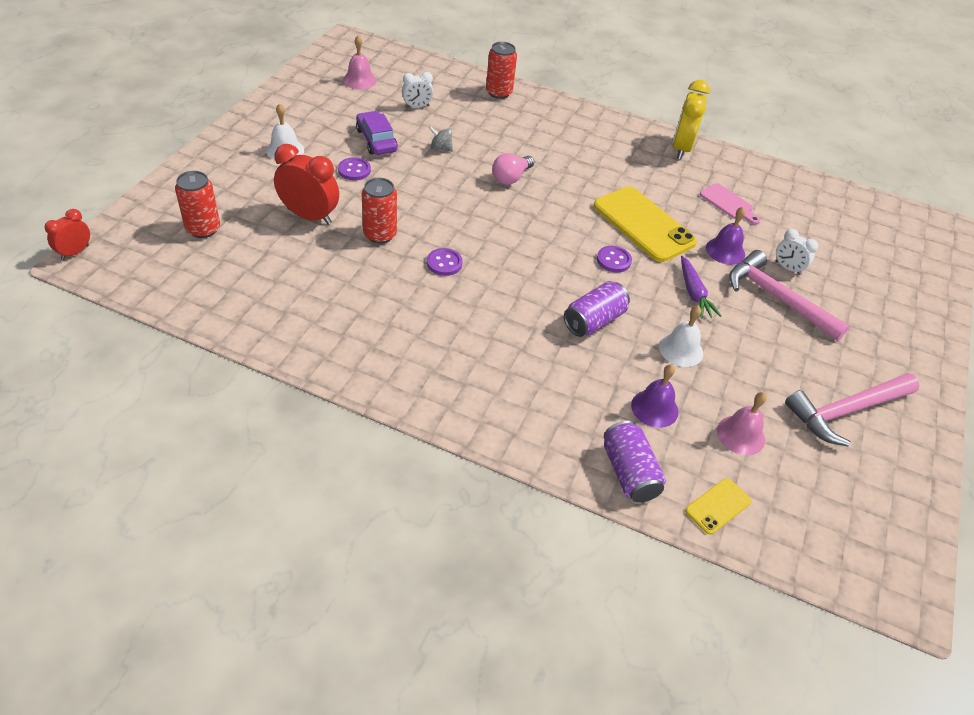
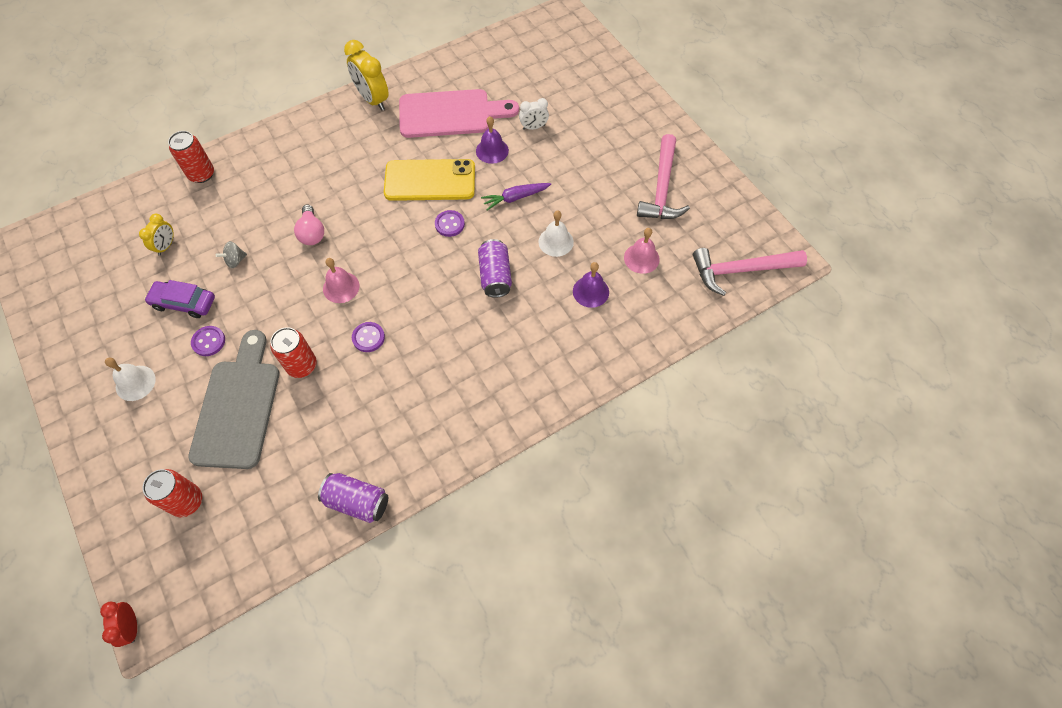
camera: 50 degrees left, 15 degrees up
(309, 216) = (238, 407): red clock -> grey cutting board
(359, 80) = (88, 269): pink bell -> pink bell (341, 287)
(417, 107) = (166, 246): white clock -> yellow clock
(629, 473) = (628, 341): purple can -> purple can (357, 502)
(694, 293) = (515, 198): purple carrot -> purple carrot turned 135 degrees clockwise
(718, 506) = (681, 309): yellow phone -> none
(728, 203) = (450, 114): pink cutting board -> pink cutting board, size x2.11
(777, 298) = (554, 154): pink hammer -> pink hammer (741, 270)

